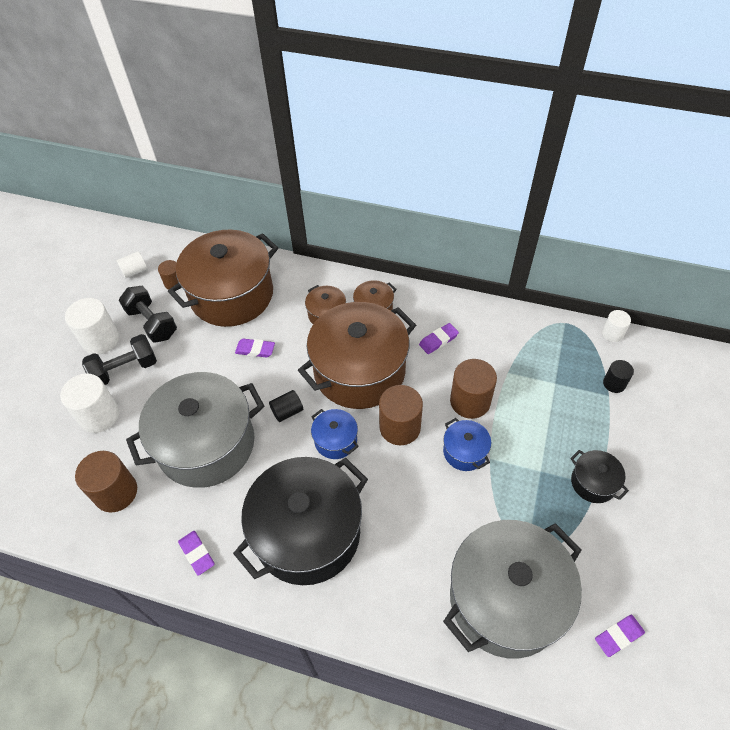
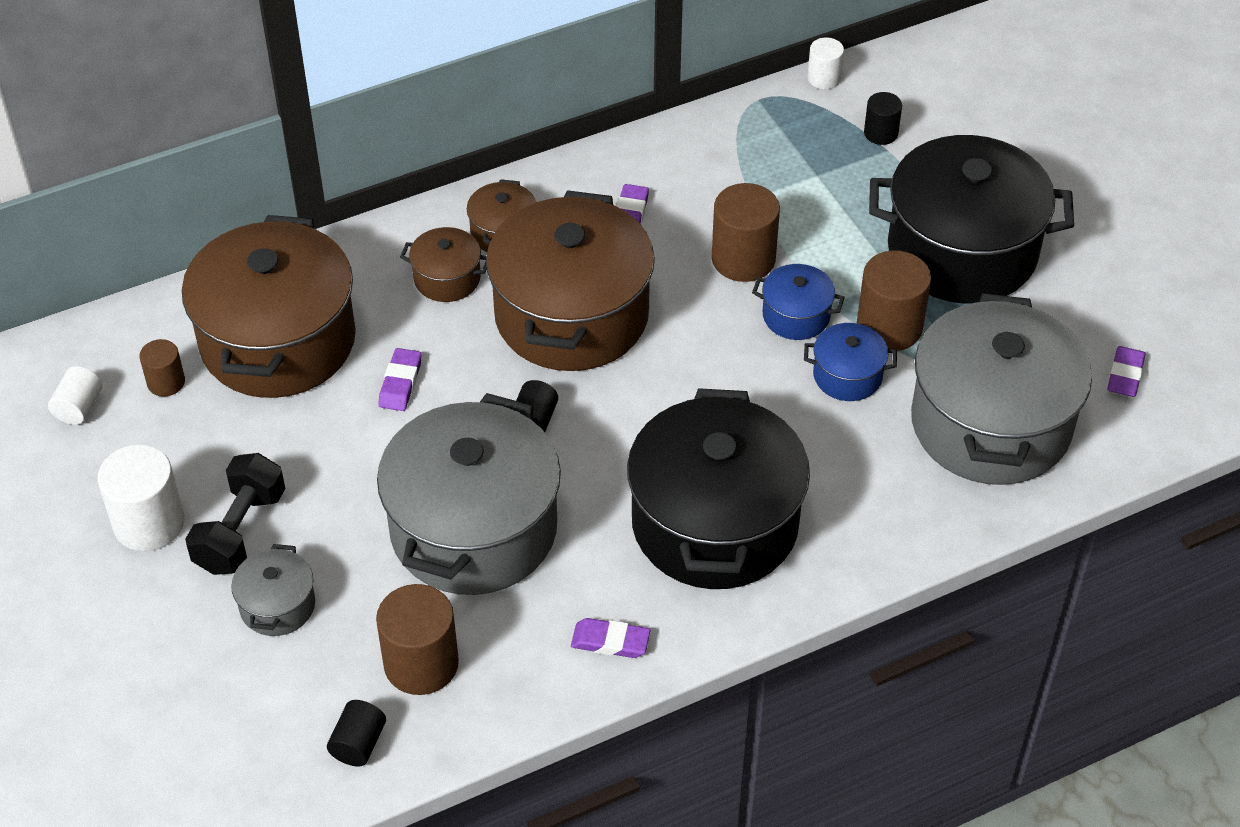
camera: 45 degrees left, 5 degrees down
(53, 509) = (358, 744): none -> black cylinder
(99, 415) = (277, 605): white cylinder -> grey pot
(152, 323) = (202, 452): black dumbbell -> none
(255, 350) = (400, 383): purple eraser -> purple eraser turned 45 degrees counterclockwise
(335, 440) = (633, 409): blue pot -> blue pot (847, 376)
(400, 427) = (693, 342): brown cylinder -> brown cylinder (889, 327)
(593, 482) = (962, 251): black pot -> black pot, size x2.27

